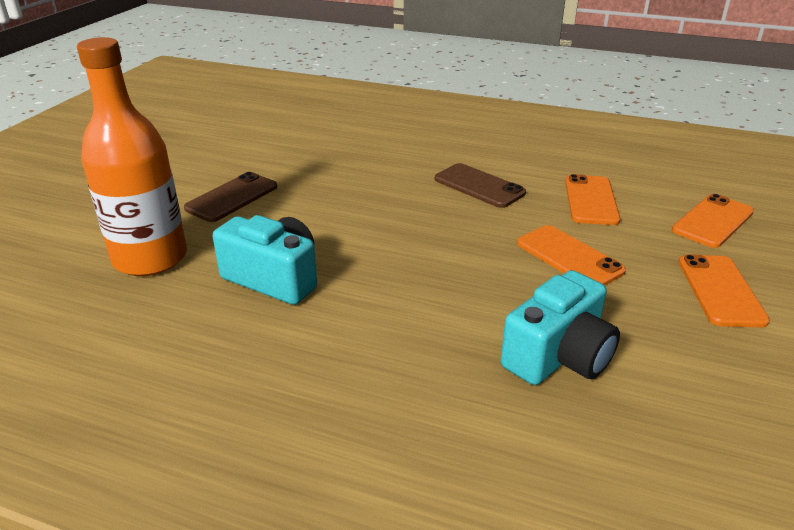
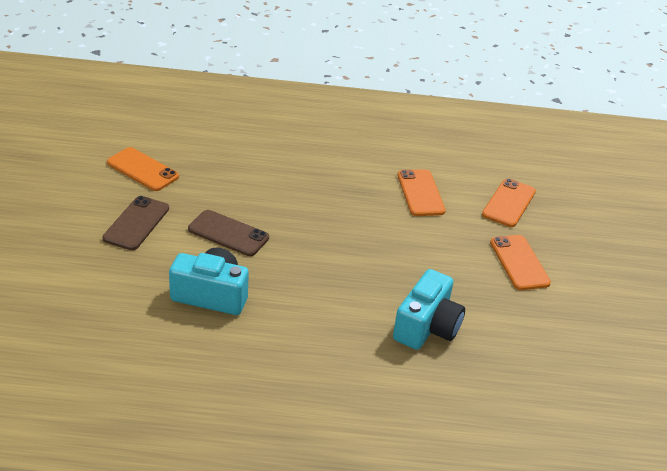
camera: 20 degrees left, 5 degrees up
(150, 258) = (104, 291): orange bottle -> none
(479, 186) = (333, 188): brown phone -> brown phone (228, 233)
(569, 257) = (416, 248): orange phone -> orange phone (142, 170)

